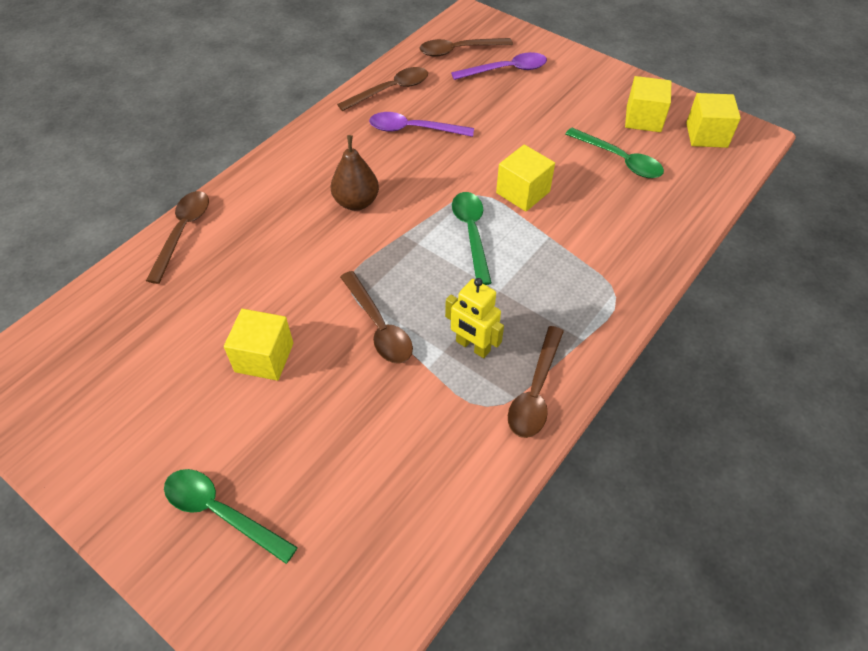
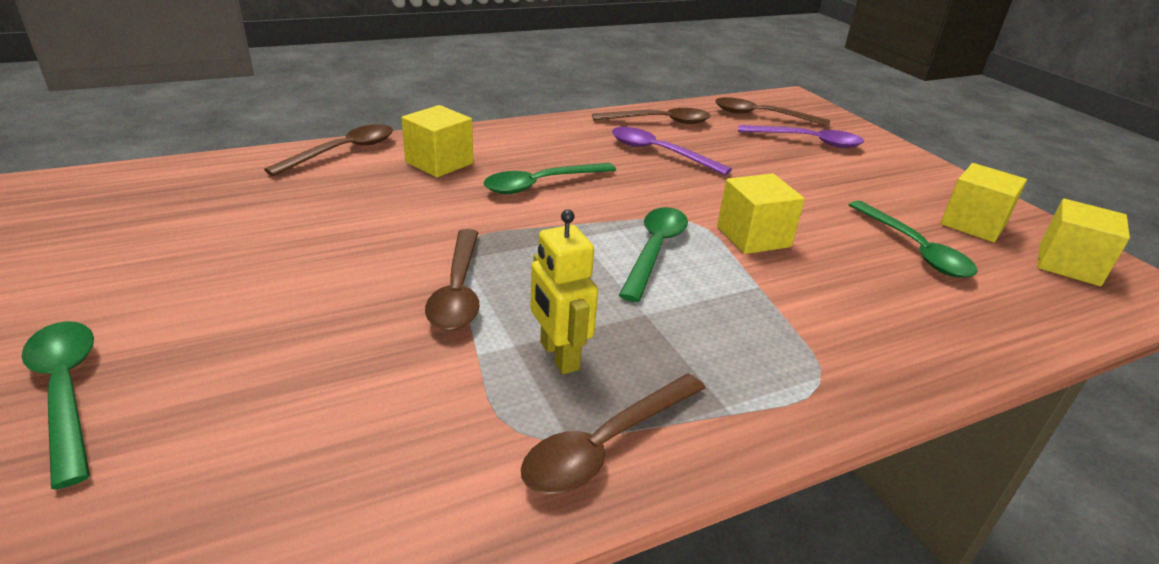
camera: 25 degrees right, 20 degrees down
(264, 357) = (300, 268): yellow cube -> yellow cube (439, 163)
(356, 202) = (541, 184): brown pear -> green spoon

